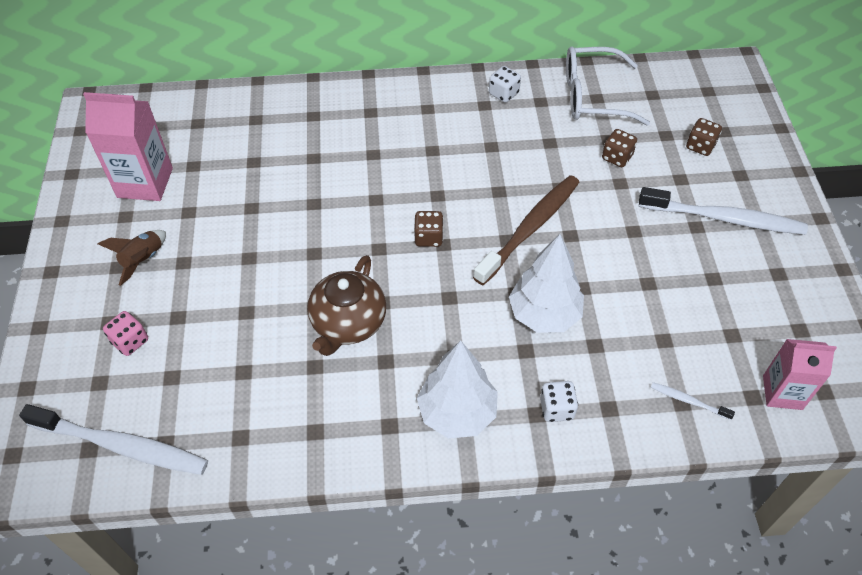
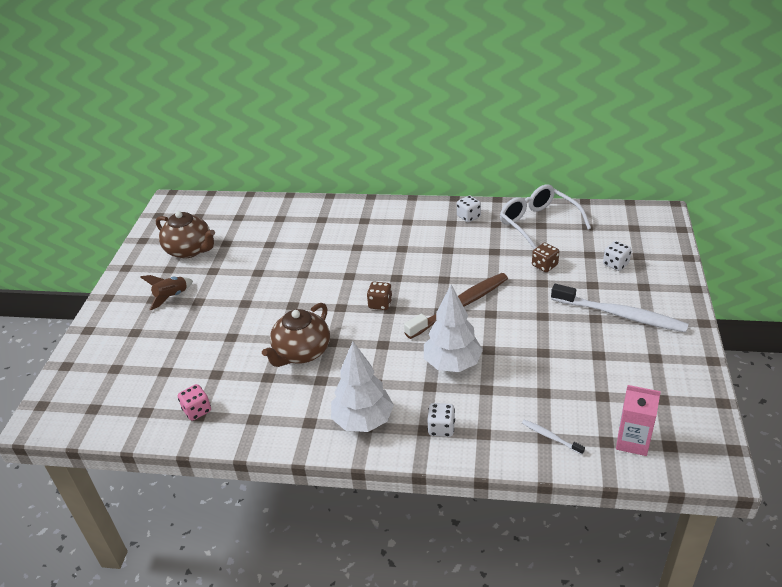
camera: 15 degrees right, 15 degrees down
(121, 446) = (115, 409): white toothbrush -> none
(130, 341) = (145, 346): pink dice -> pink dice (197, 410)
(145, 182) = (190, 250): pink carton -> brown teapot
(592, 96) = (538, 224): white glasses -> white glasses turned 45 degrees clockwise
(700, 146) = (615, 264): brown dice -> white dice

